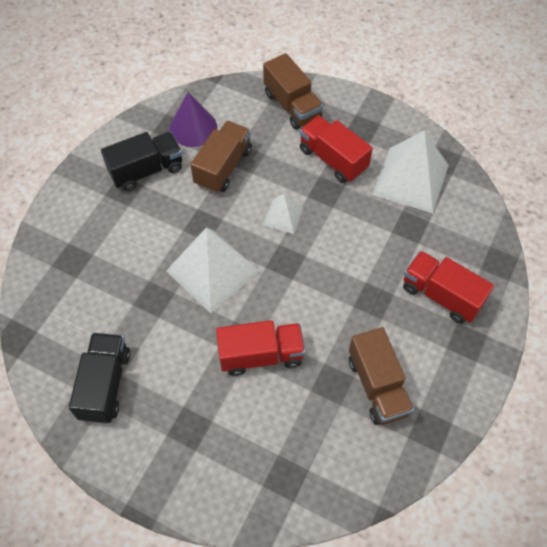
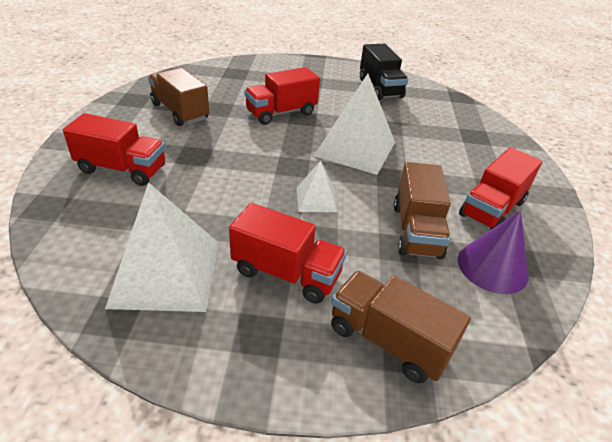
camera: 155 degrees right, 20 degrees down
(146, 170) = (492, 208): black truck -> red truck

